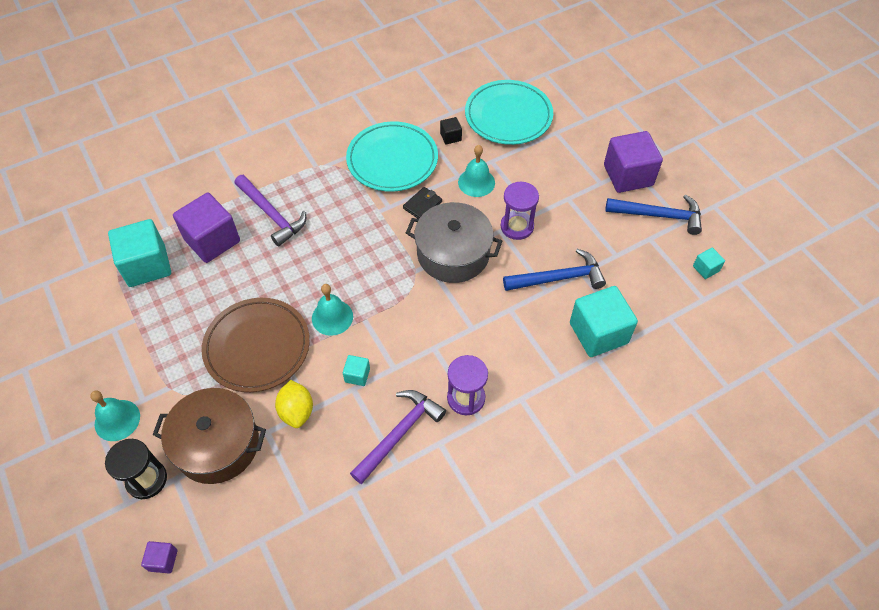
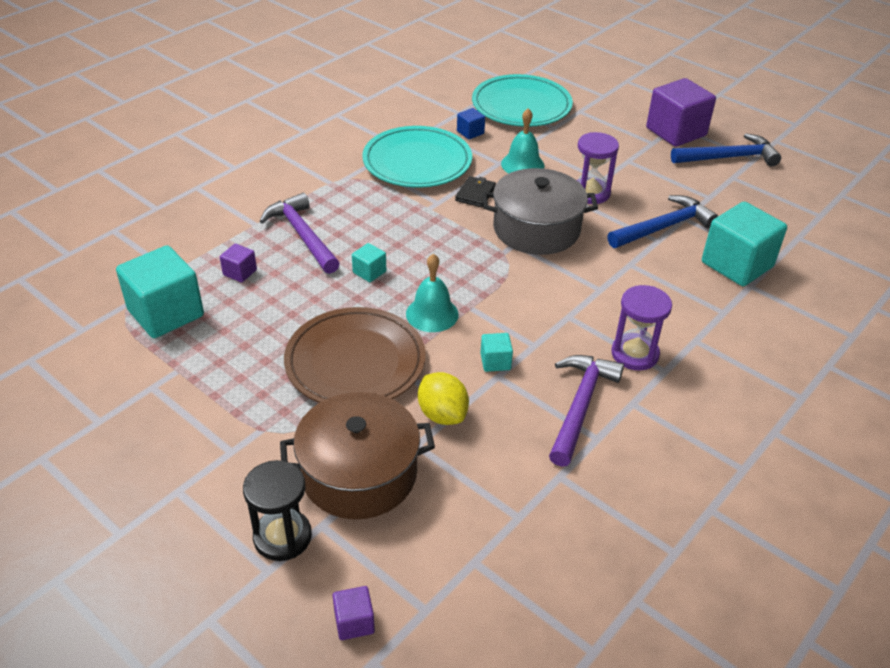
camera: 20 degrees left, 15 degrees down
(117, 420) = (206, 481): turquoise bell -> none
(212, 240) = (240, 272): purple cube -> purple cube, size x0.46
(272, 215) = (302, 235): purple hammer -> purple hammer turned 150 degrees counterclockwise
(450, 137) = (470, 132): black cube -> blue cube
(705, 269) = (804, 190): turquoise cube -> turquoise cube (369, 272)

